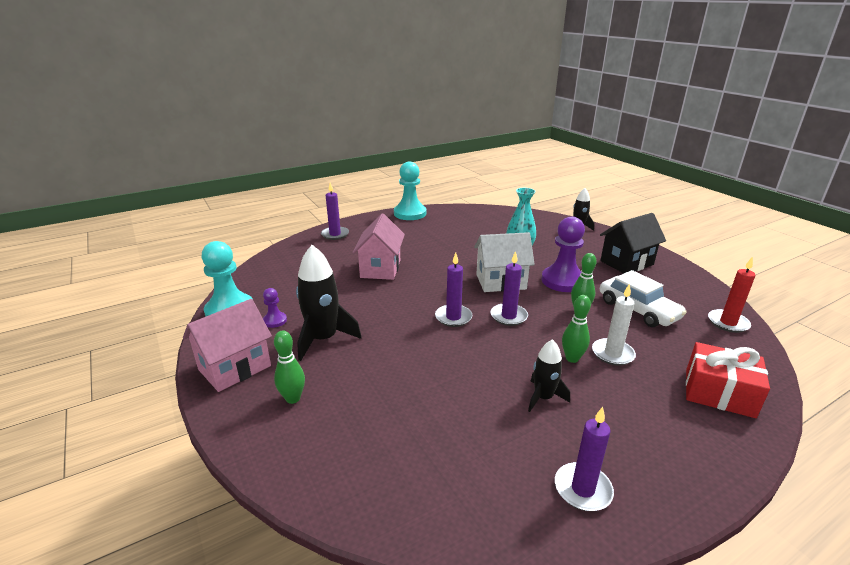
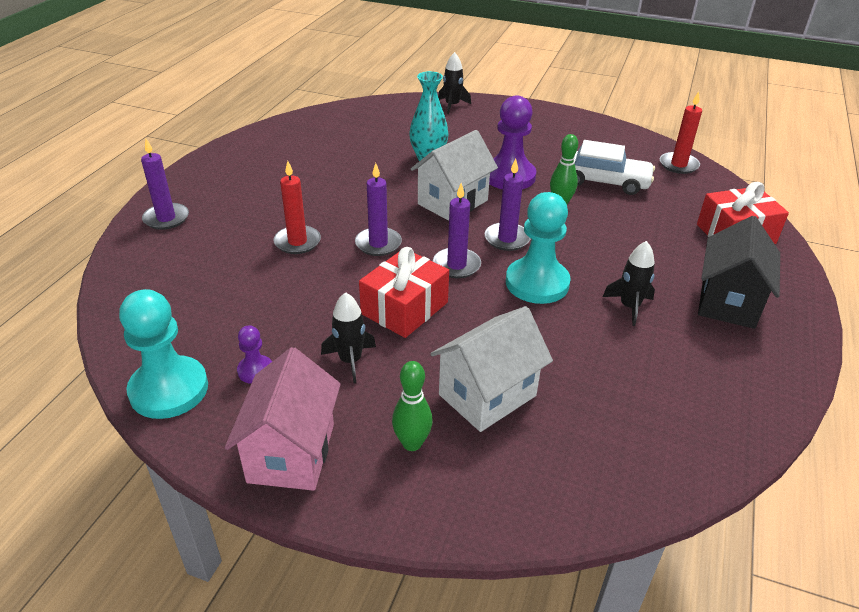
camera: 40 degrees left, 10 degrees up
(323, 339) = (350, 360): black rocket -> black rocket, size x0.59
(369, 398) = (487, 395): none -> white house
(380, 269) = (297, 242): pink house -> red candle
(389, 326) = (404, 308): none -> red gift
(410, 213) = (232, 150): turquoise pawn -> turquoise pawn (537, 283)
(572, 358) = (608, 256): green bowling pin -> none
(582, 489) = (740, 368): purple candle -> purple candle (378, 244)
(612, 354) = (632, 236): white candle -> none
(626, 263) = (541, 132): black house -> black house (728, 302)

